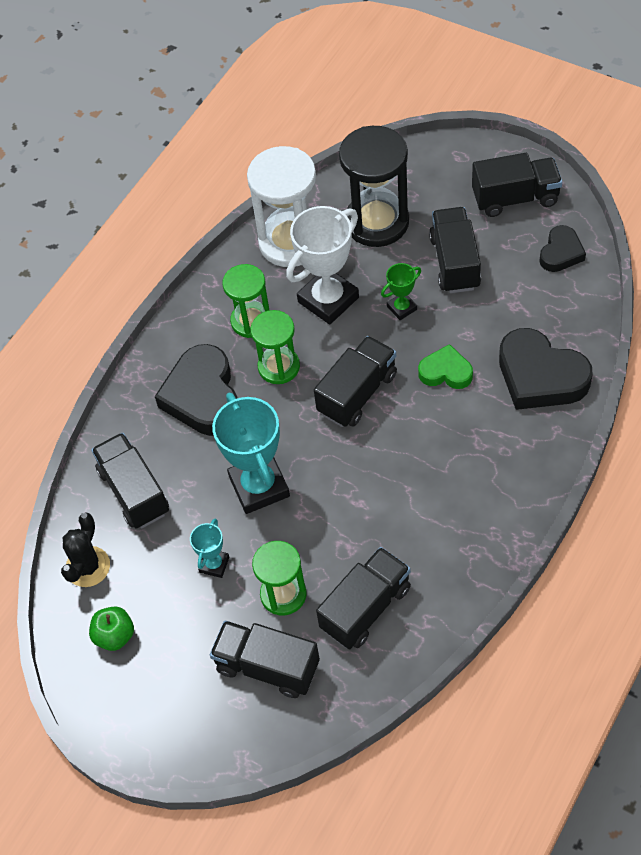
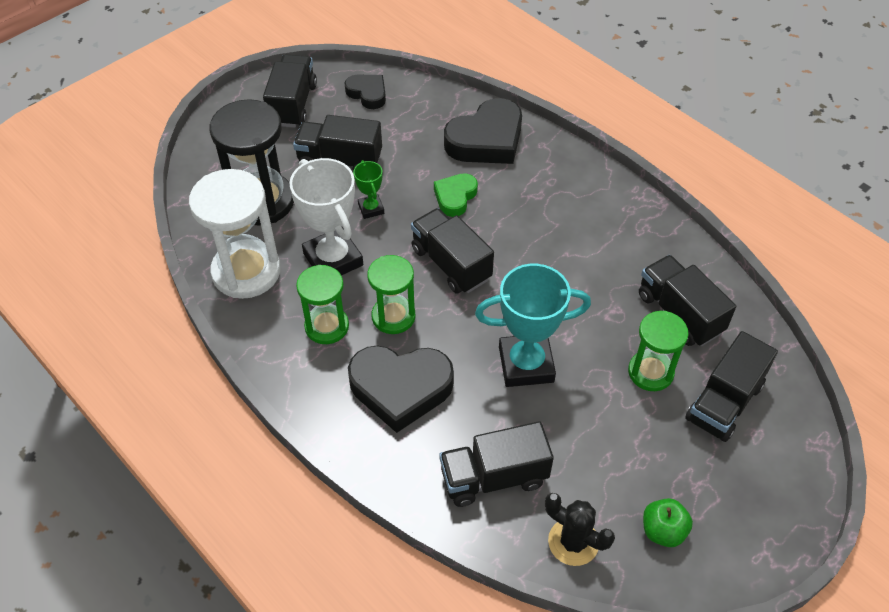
camera: 80 degrees left, 5 degrees down
(214, 564) = (603, 422): turquoise trophy -> none

